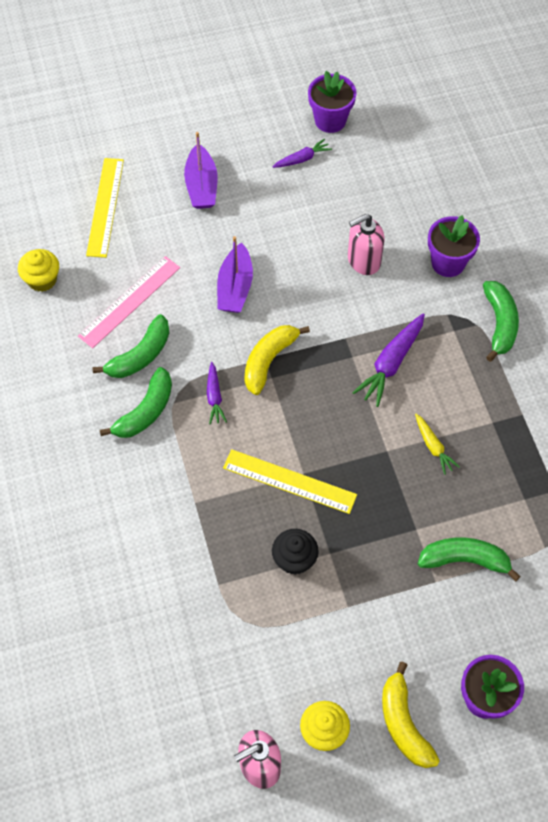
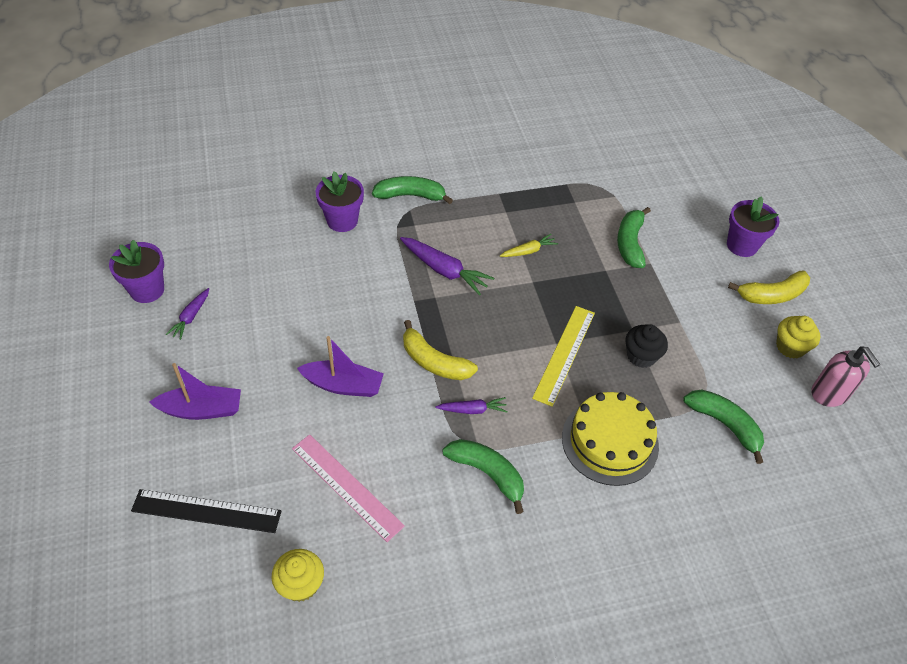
camera: 90 degrees left, 10 degrees down
(105, 207) = (206, 511): yellow ruler -> black ruler
(140, 355) = (418, 477): green banana -> green banana (724, 424)
(184, 521) = (610, 441): none -> yellow cake
(302, 159) = (191, 317): purple carrot -> purple carrot turned 135 degrees counterclockwise
(363, 260) = (329, 279): pink soap dispenser -> none

